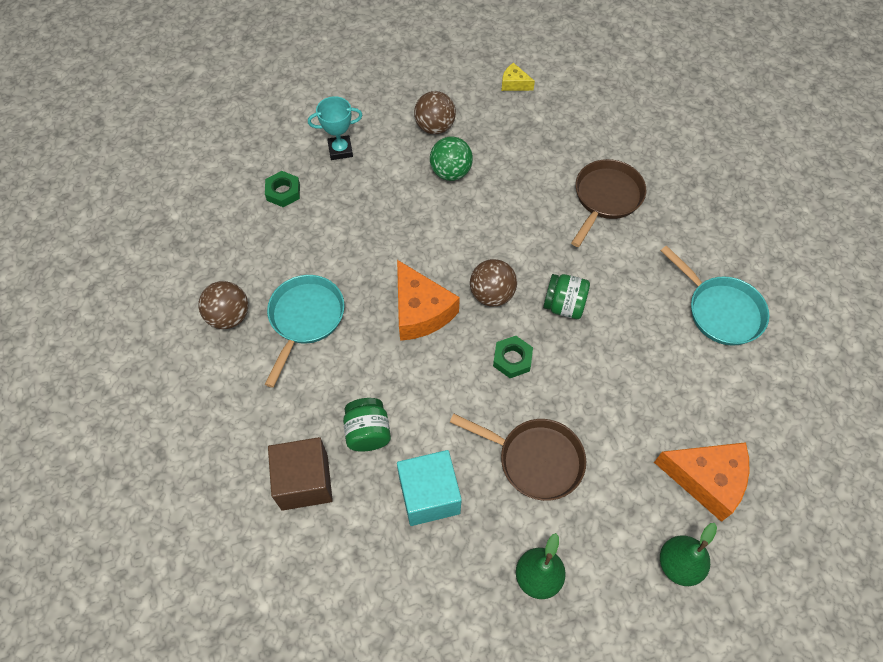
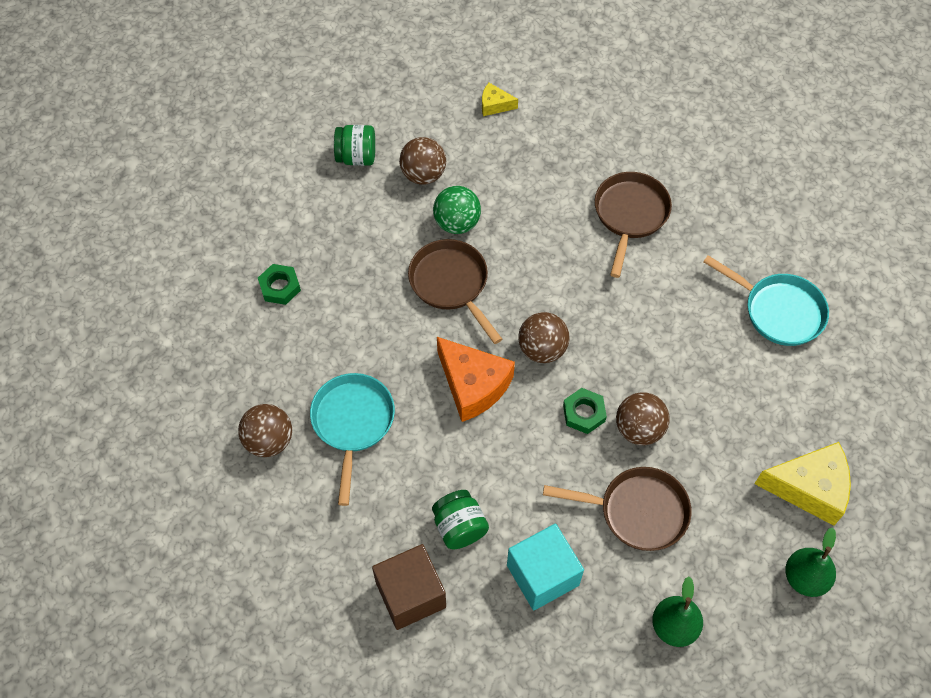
camera: 15 degrees left, 0 degrees up
(340, 150) = (327, 224): turquoise trophy -> none
(429, 221) = (451, 284): none -> brown pan
(558, 385) = (639, 429): none -> brown ball
(564, 305) = (620, 343): green jar -> green jar (356, 157)
(706, 479) = (809, 488): orange cheese -> yellow cheese

